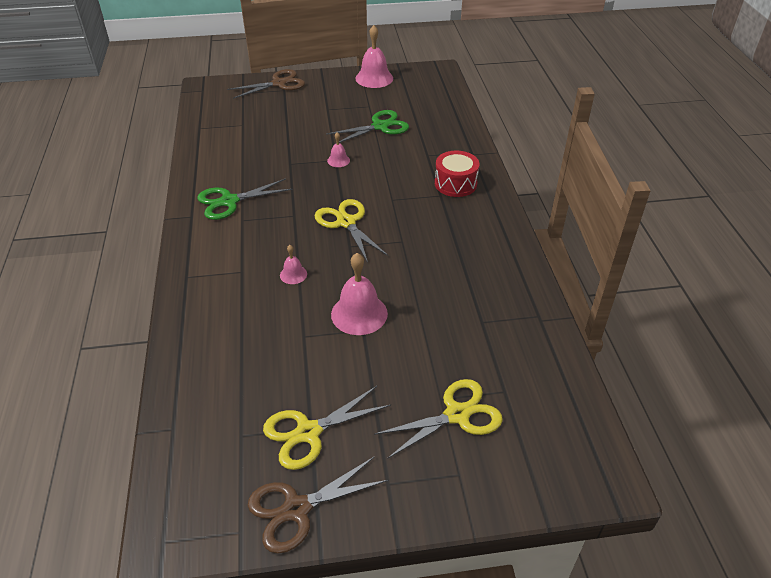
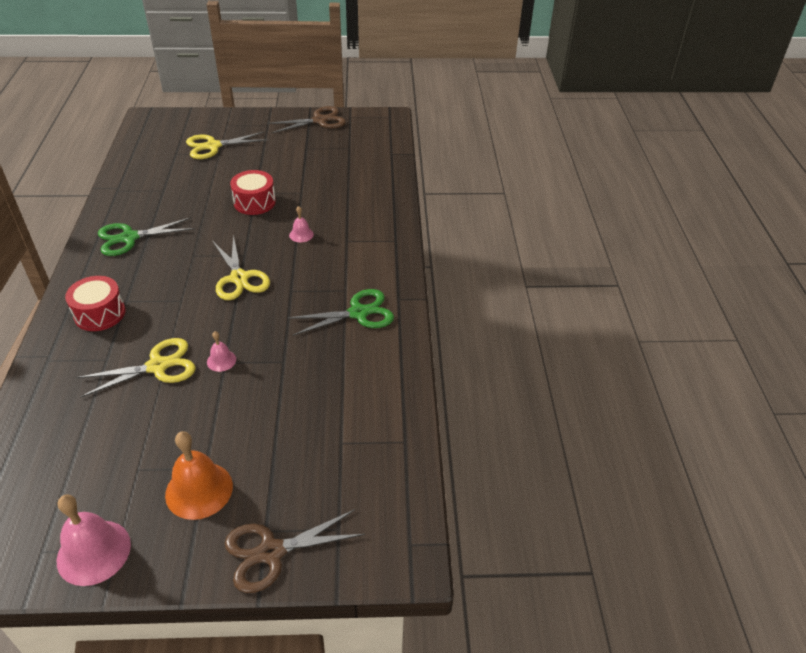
camera: 175 degrees left, 0 degrees up
(308, 432) = (307, 146): yellow scissors -> yellow scissors (157, 366)
(327, 101) = (199, 490): none -> orange bell
(359, 314) = (254, 202): pink bell -> red drum
(380, 126) = (142, 419): green scissors -> green scissors (129, 238)

